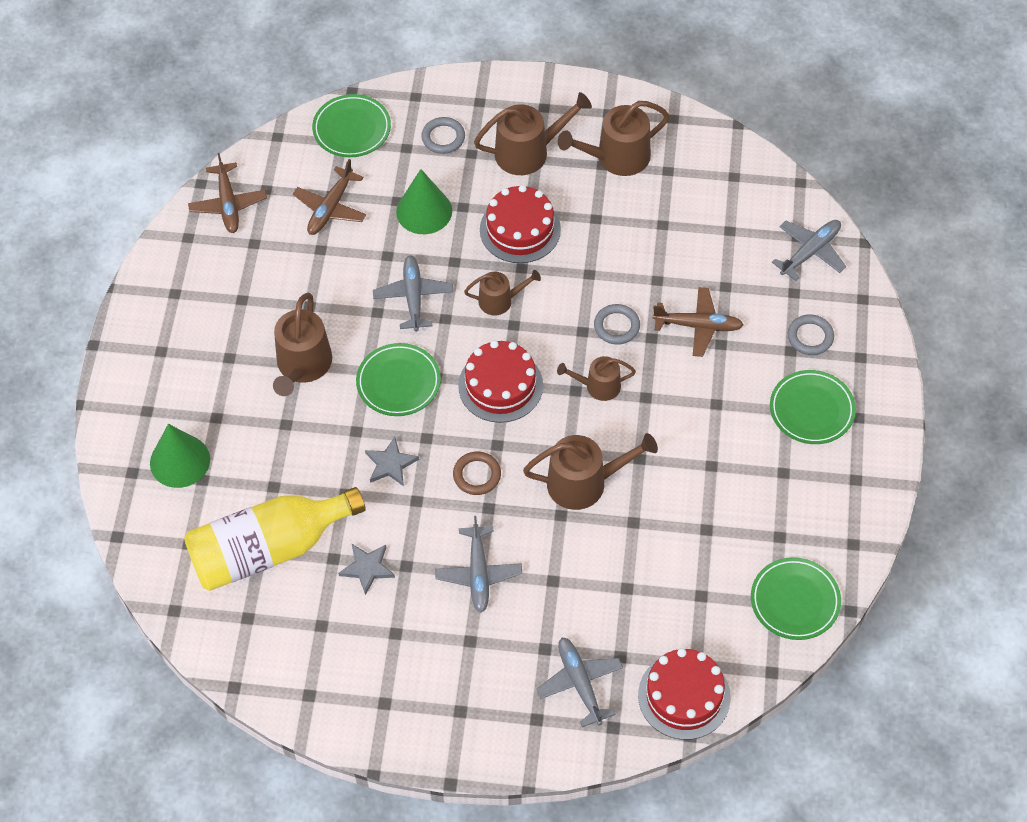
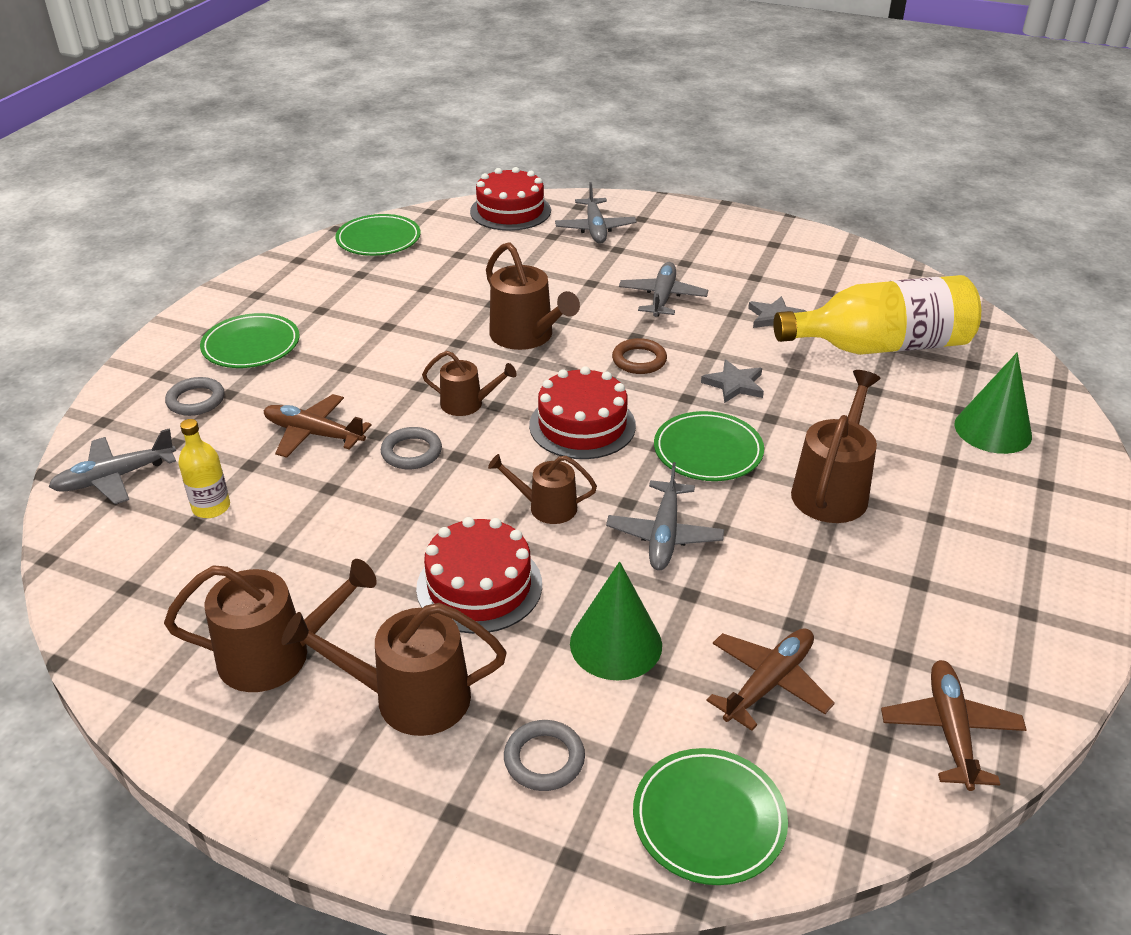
camera: 165 degrees left, 20 degrees down
(584, 483) = (526, 336): brown watering can -> brown watering can turned 135 degrees counterclockwise
(726, 244) = (211, 507): none -> yellow bottle

